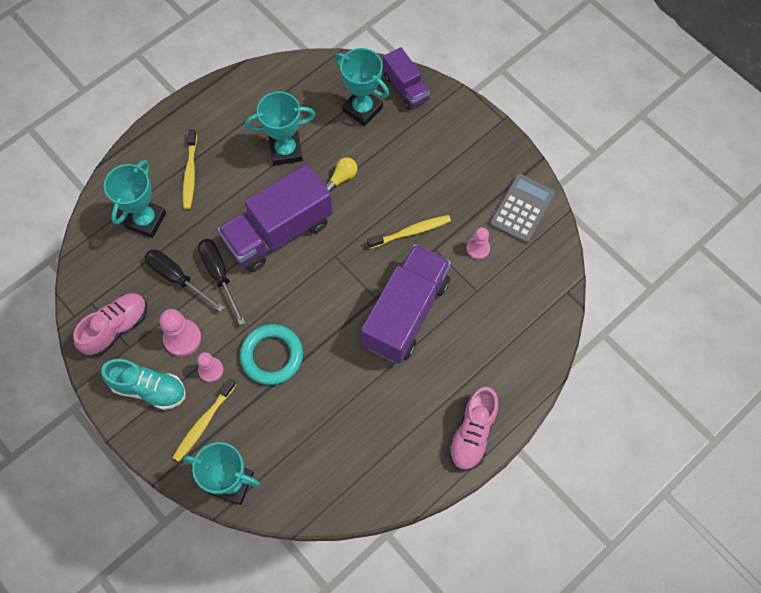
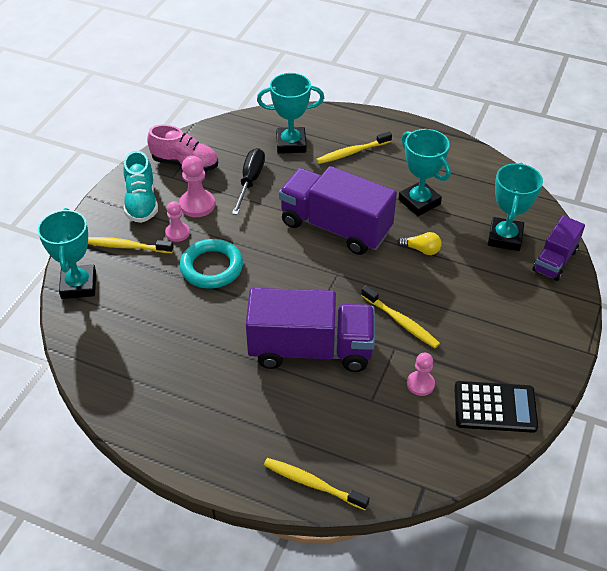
camera: 65 degrees right, 20 degrees down
(219, 275) = (269, 205): black screwdriver -> none
(472, 434) = (208, 454): pink shoe -> none
(522, 208) = (495, 407): grey calculator -> black calculator
(532, 367) = (312, 484): none -> yellow toothbrush

